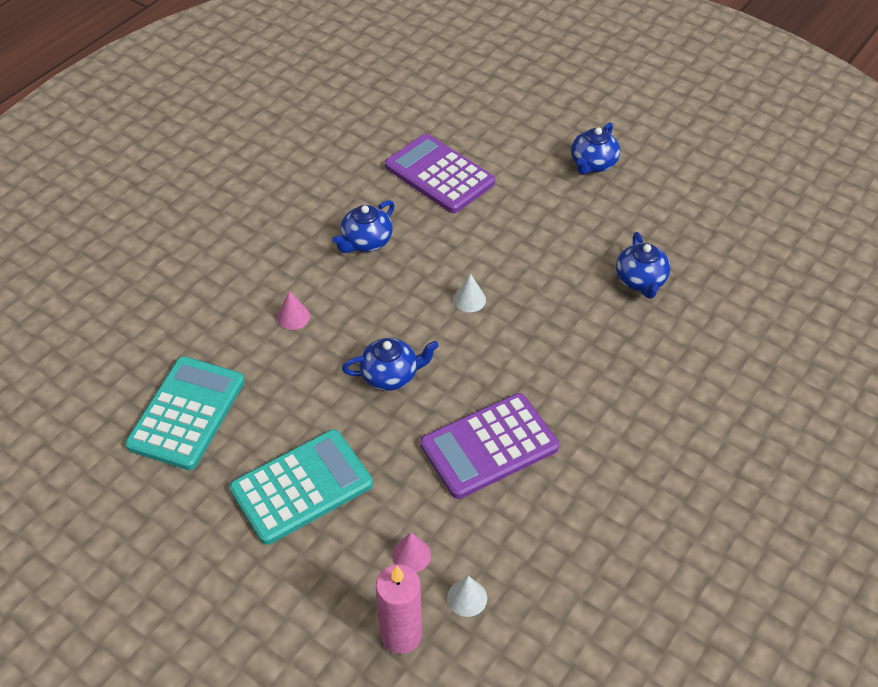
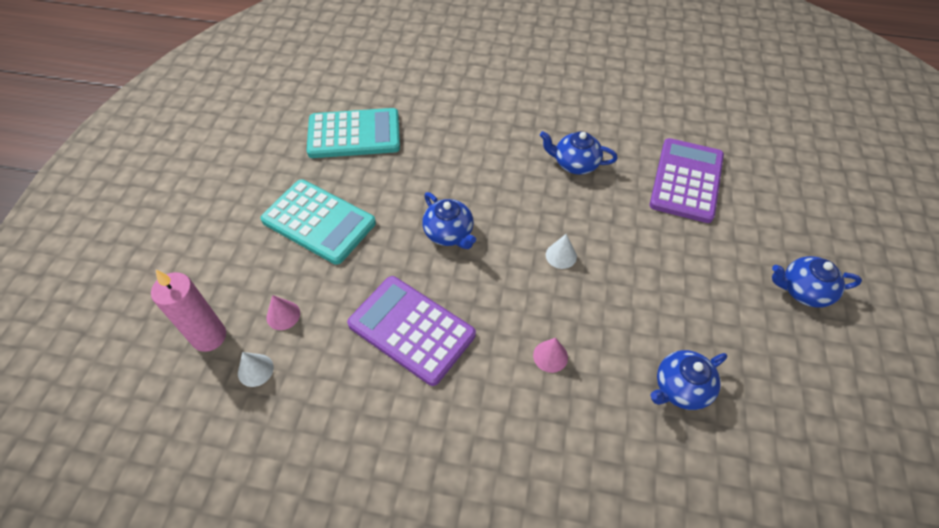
camera: 65 degrees right, 5 degrees up
(293, 316) = (471, 153): pink cone -> pink cone (550, 356)

